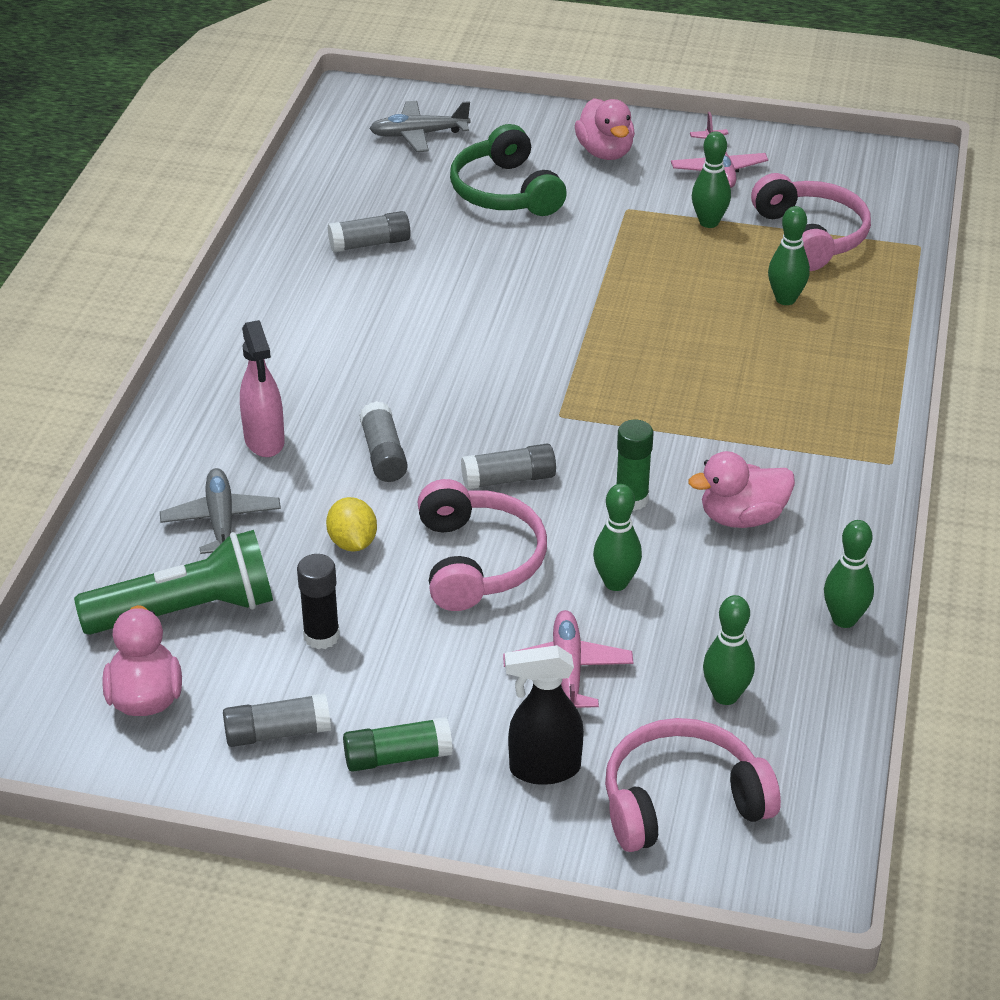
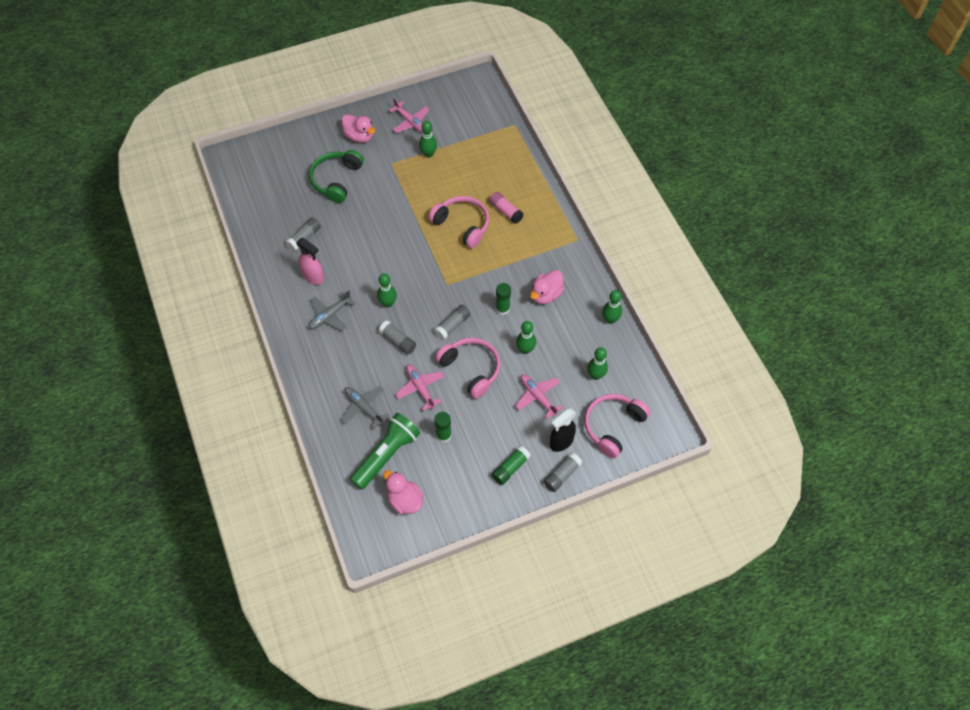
camera: 35 degrees left, 20 degrees up
(264, 441) = (348, 361): pink spray bottle -> pink spray bottle (313, 277)
(277, 733) = (462, 484): grey glue stick -> grey glue stick (562, 475)
(321, 636) = (444, 435): black glue stick -> green glue stick
(352, 543) = (420, 388): yellow lemon -> pink plane
(418, 134) = (274, 166): grey plane -> grey plane (330, 315)
(505, 192) = (336, 180): green headphones -> green headphones turned 75 degrees clockwise
(780, 359) = (505, 211): none -> pink glue stick
(785, 299) = (486, 179): green bowling pin -> green bowling pin (388, 303)
(810, 236) = (472, 141): pink headphones -> pink headphones (462, 225)

